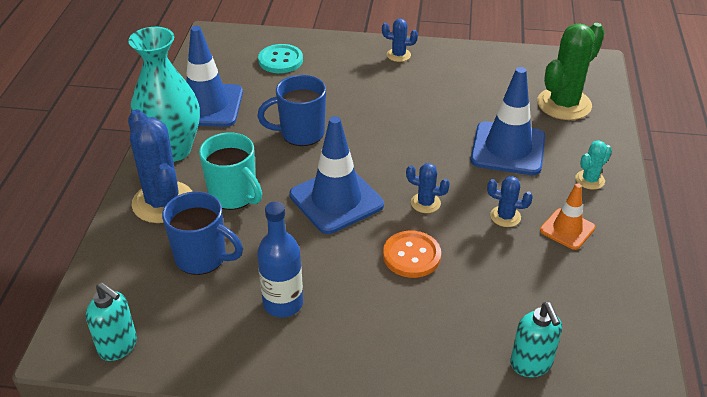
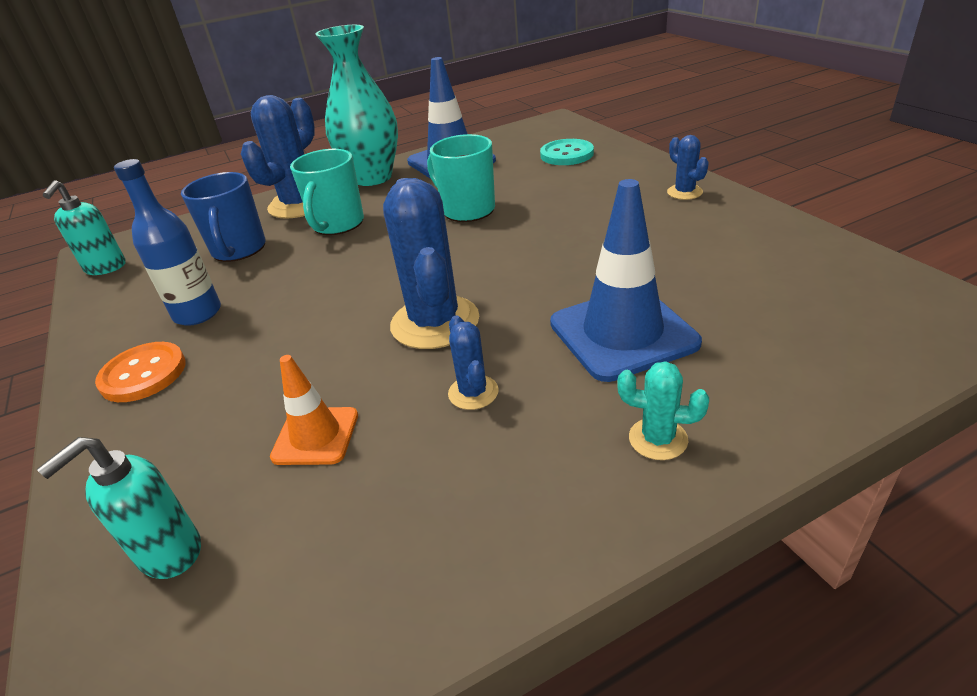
camera: 60 degrees right, 5 degrees down
(301, 133) = (467, 210): blue mug -> turquoise mug
(336, 200) = (382, 271): blue traffic cone -> none
(411, 256) = (329, 354): orange button -> orange button (143, 374)
(425, 203) = (435, 322): blue cactus -> blue cactus, size x2.05
(564, 104) = (807, 335): green cactus -> none
(567, 229) = (506, 465): orange traffic cone -> orange traffic cone (316, 436)

